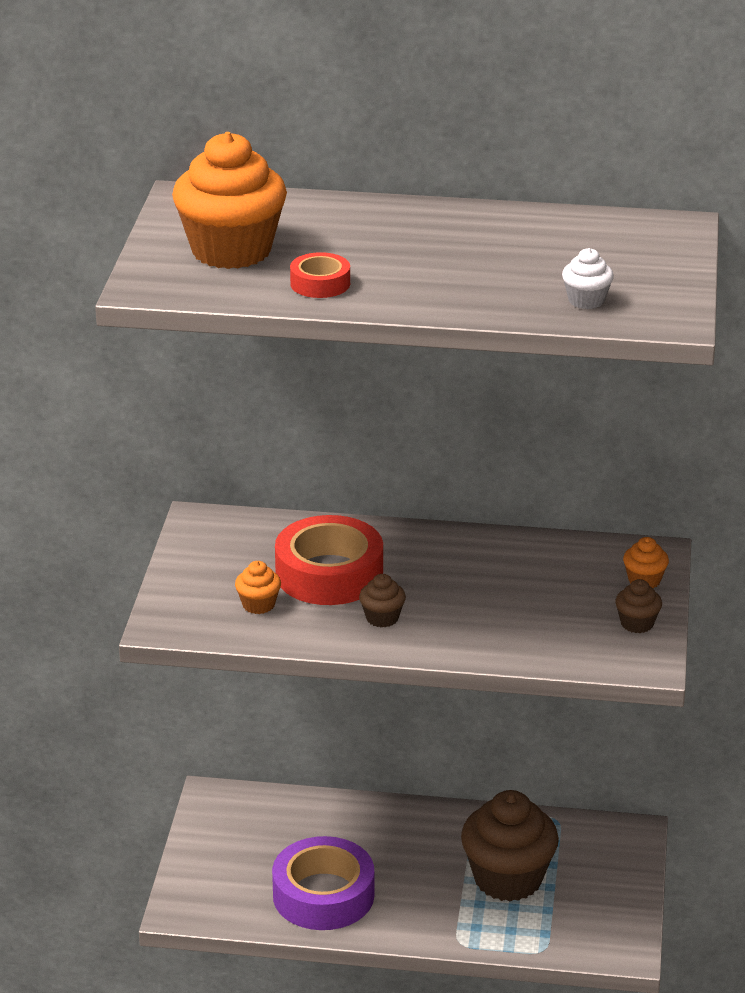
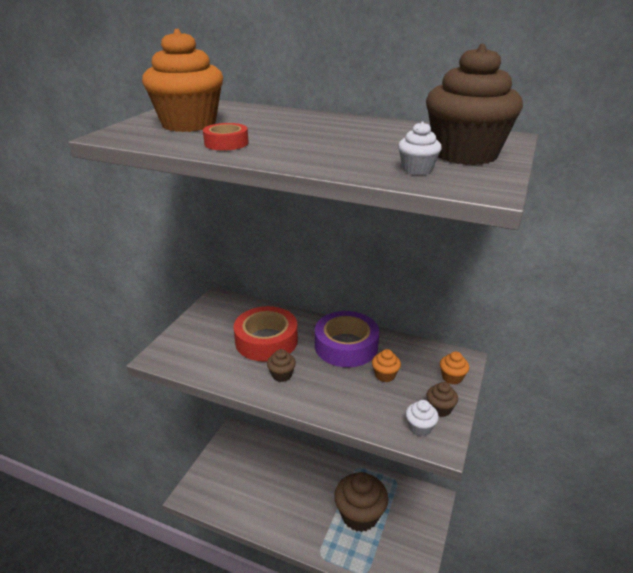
camera: 15 degrees right, 0 degrees up
(258, 605) = (217, 353): orange cupcake -> orange cupcake (385, 375)
(323, 895) = (261, 503): purple tape -> purple tape (346, 346)
(615, 650) = (420, 427): none -> white cupcake
(635, 266) = (465, 154): none -> brown cupcake

